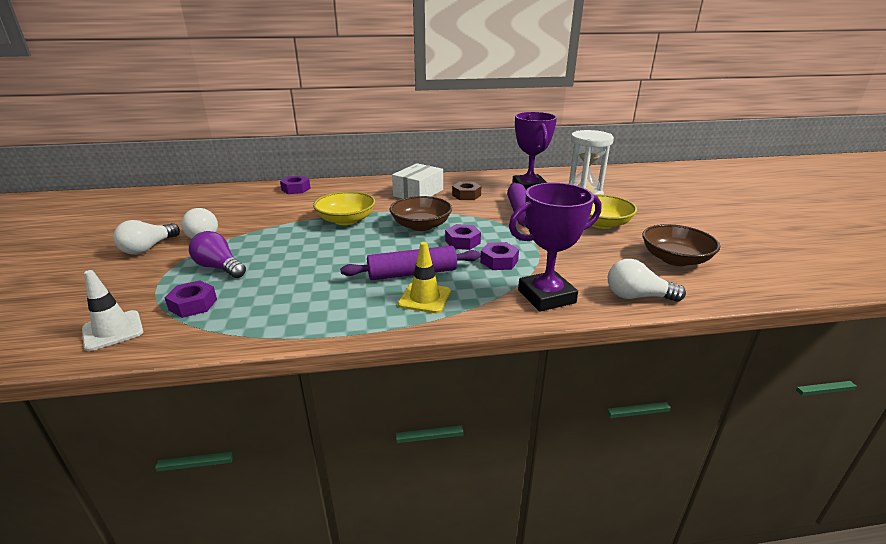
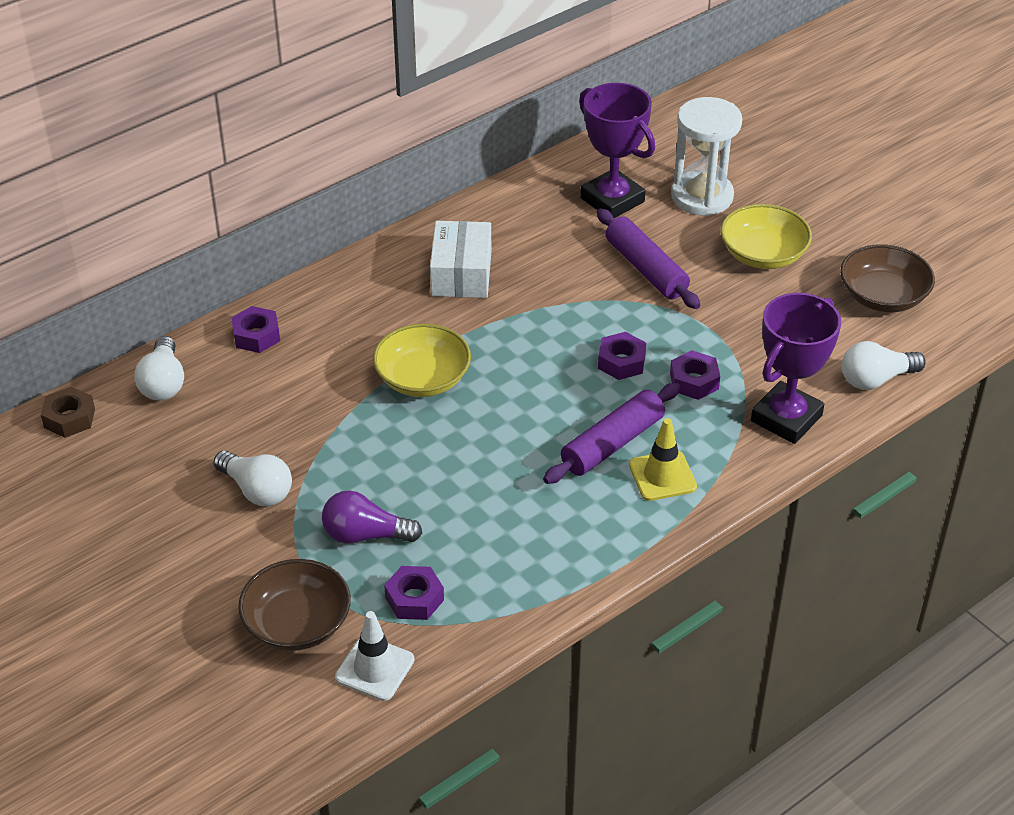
camera: 30 degrees left, 15 degrees up
(148, 248) = (215, 545): white light bulb -> white light bulb (163, 383)
(421, 225) = (538, 349): brown bowl -> brown bowl (297, 623)
(466, 195) = (537, 253): brown nut -> brown nut (69, 418)

